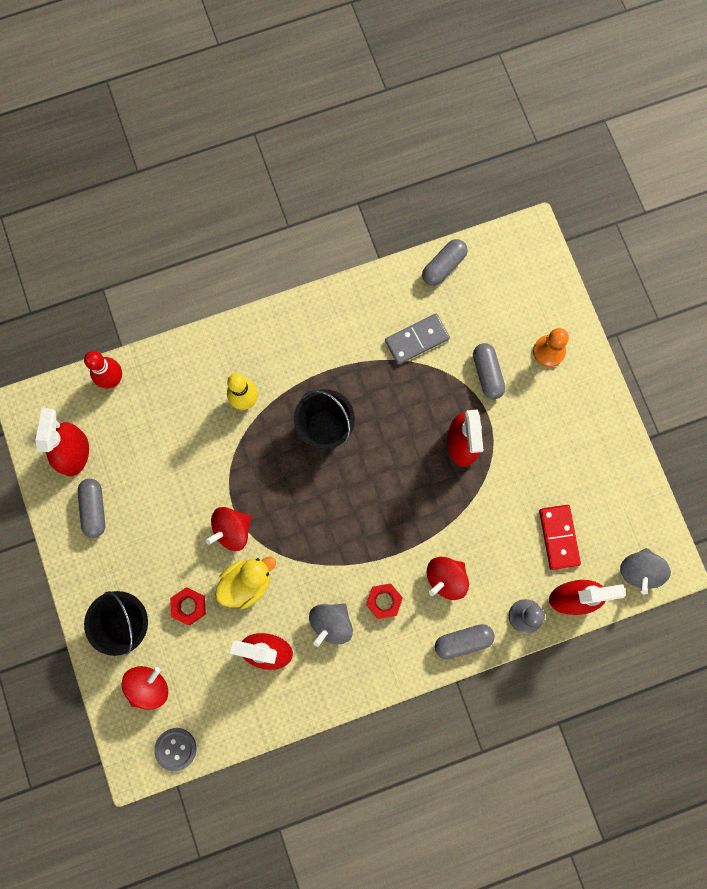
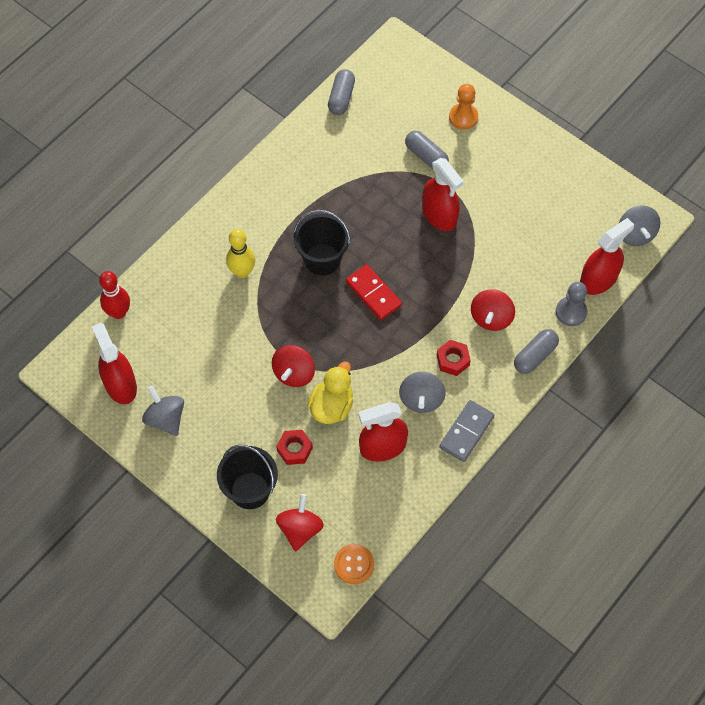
camera: 30 degrees left, 15 degrees down
(94, 509) = (165, 418): grey capsule -> grey spinning top
(175, 749) = (354, 564): grey button -> orange button
(416, 339) = (354, 159): grey domino -> grey domino (466, 432)
(559, 537) = (559, 242): red domino -> red domino (373, 293)

